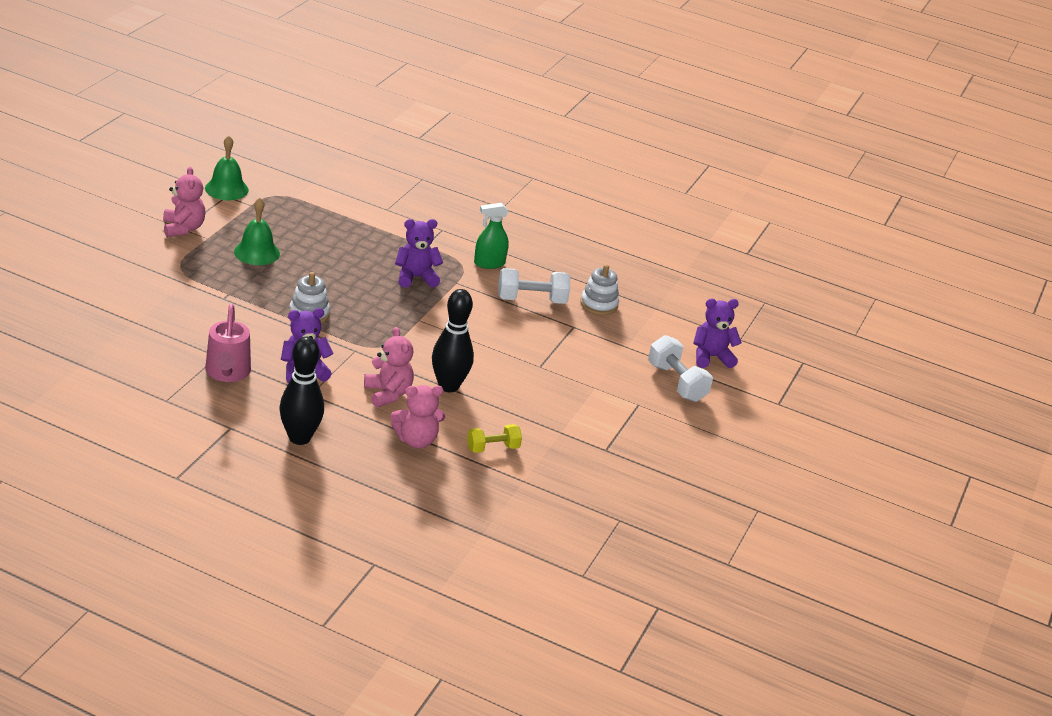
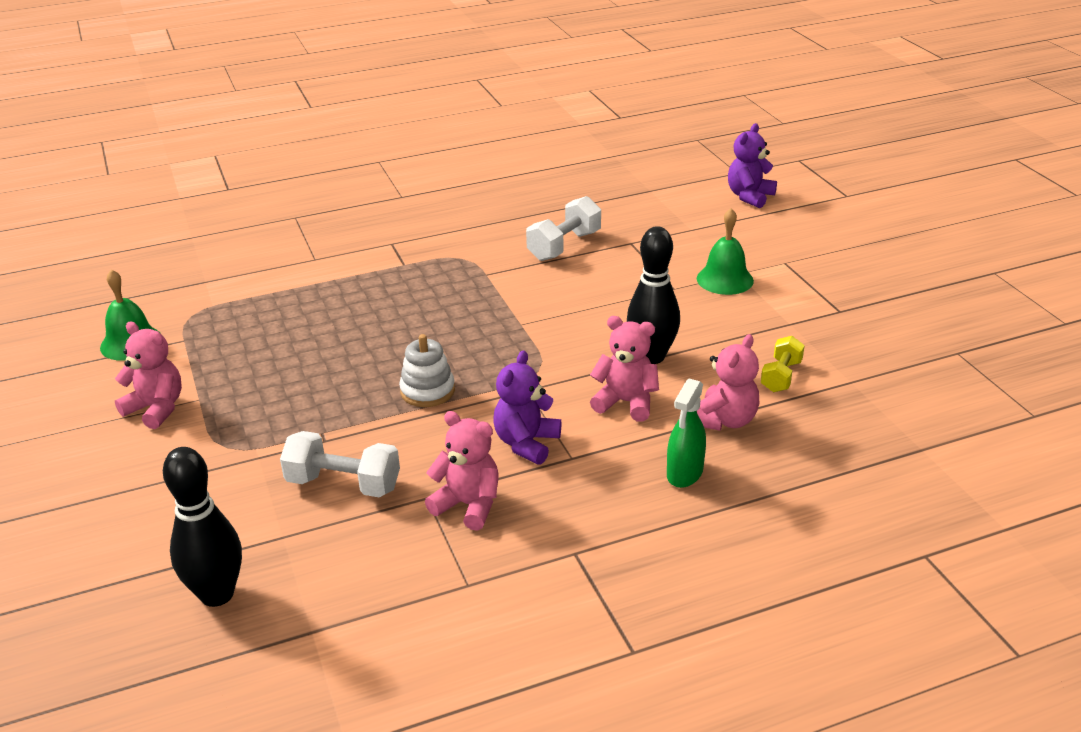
camera: 40 degrees left, 0 degrees up
(227, 373) = (468, 505): pink watering can -> pink teddy bear
(257, 252) = (273, 376): green bell -> green bell (725, 279)
(299, 438) = (645, 504): black bowling pin -> black bowling pin (217, 594)
(416, 277) = (449, 294): purple teddy bear -> none
(489, 263) = (479, 242): green spray bottle -> green spray bottle (684, 473)
(599, 304) = (611, 215): white stacking toy -> none
(676, 382) = (770, 229): white dumbbell -> white dumbbell (343, 484)

